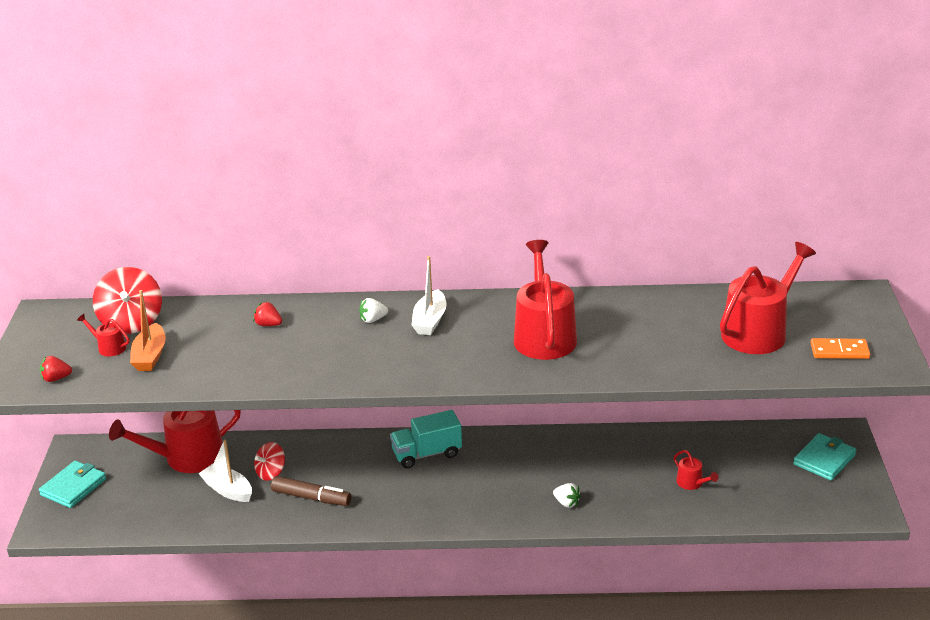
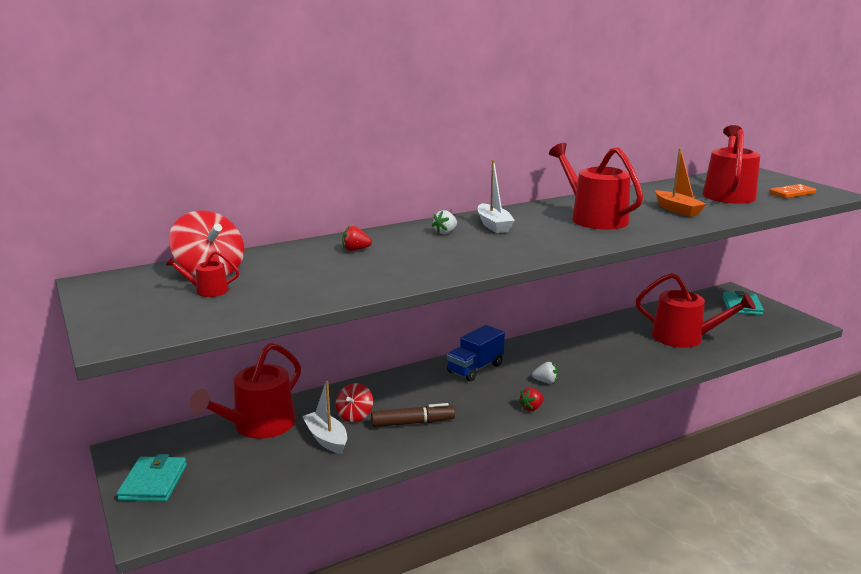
camera: 30 degrees left, 10 degrees down
(56, 378) = (173, 322): red strawberry -> red strawberry (531, 408)
(150, 356) = (263, 288): orange boat -> orange boat (677, 210)
(228, 490) = (326, 439): white boat -> white boat turned 45 degrees clockwise
(427, 454) = (475, 368): turquoise truck -> blue truck
(566, 503) = (619, 370): white strawberry -> white strawberry (545, 381)
(692, 483) = (684, 337): red watering can -> red watering can, size x2.30

